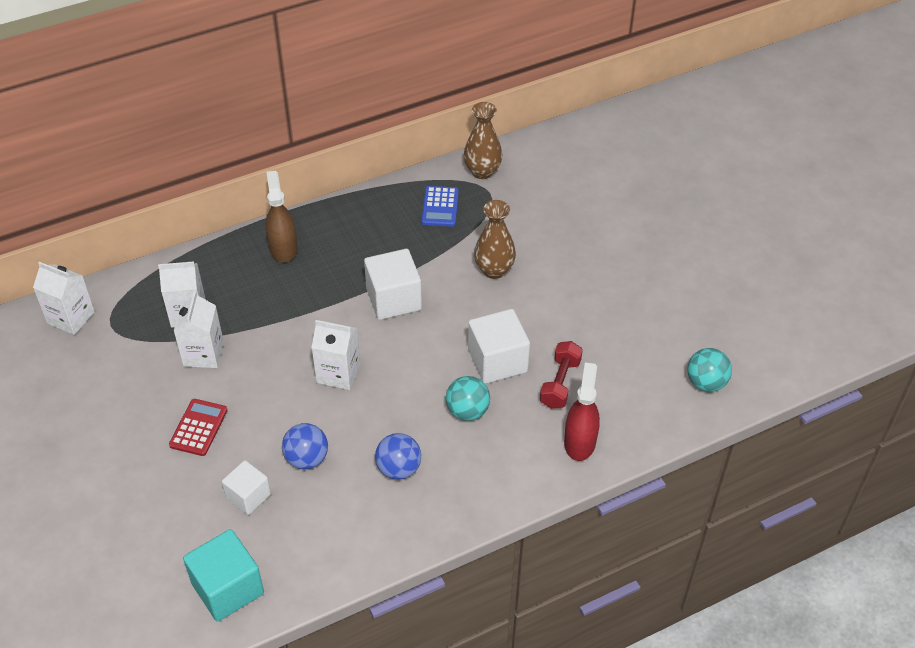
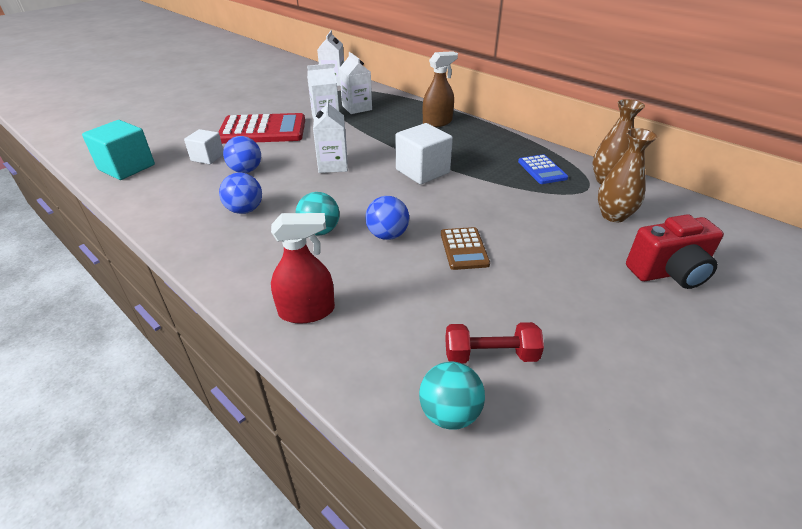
camera: 70 degrees right, 10 degrees down
(198, 428) = (263, 130): red calculator -> red calculator, size x1.92
(440, 207) = (542, 170): blue calculator -> blue calculator turned 90 degrees counterclockwise
(494, 270) = (496, 211): brown vase -> brown vase (613, 215)
(497, 361) = (387, 235): white cube -> blue ball
(541, 314) = (464, 249): none -> brown calculator
(560, 383) = (380, 280): red dumbbell -> red dumbbell (490, 355)
(621, 205) = (669, 273): none -> red camera

